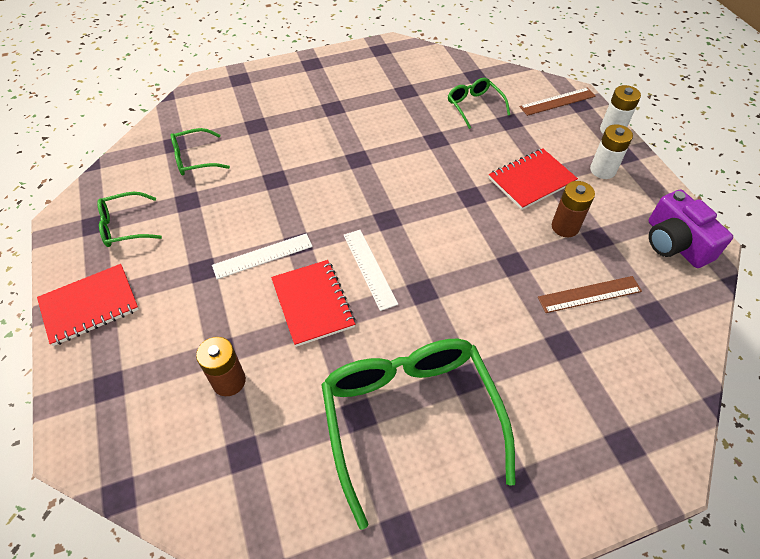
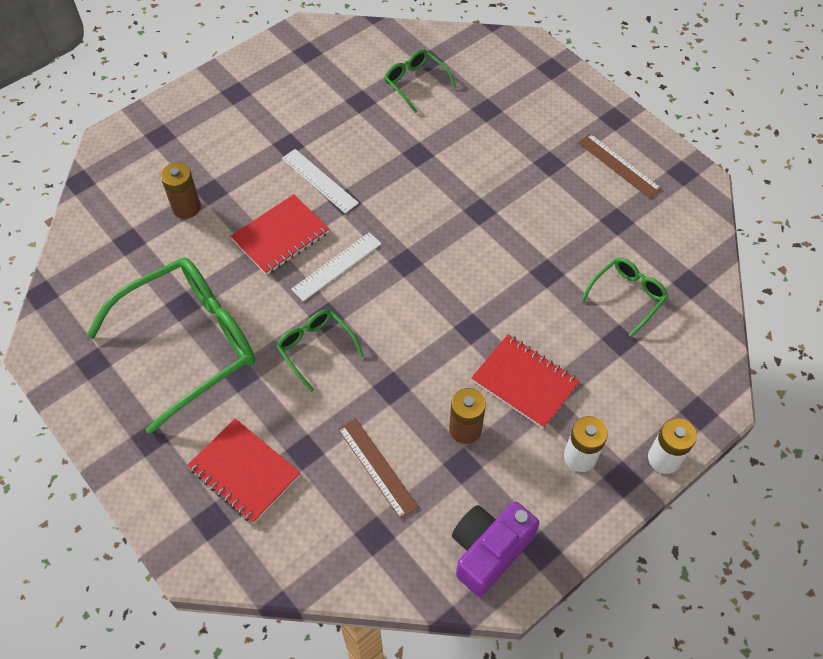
camera: 70 degrees right, 5 degrees up
(90, 306) = (225, 90): red notebook -> red notebook (244, 472)
(125, 226) = (314, 73): green glasses -> green glasses (316, 349)
(557, 101) = (689, 386): brown ruler -> brown ruler (619, 165)

